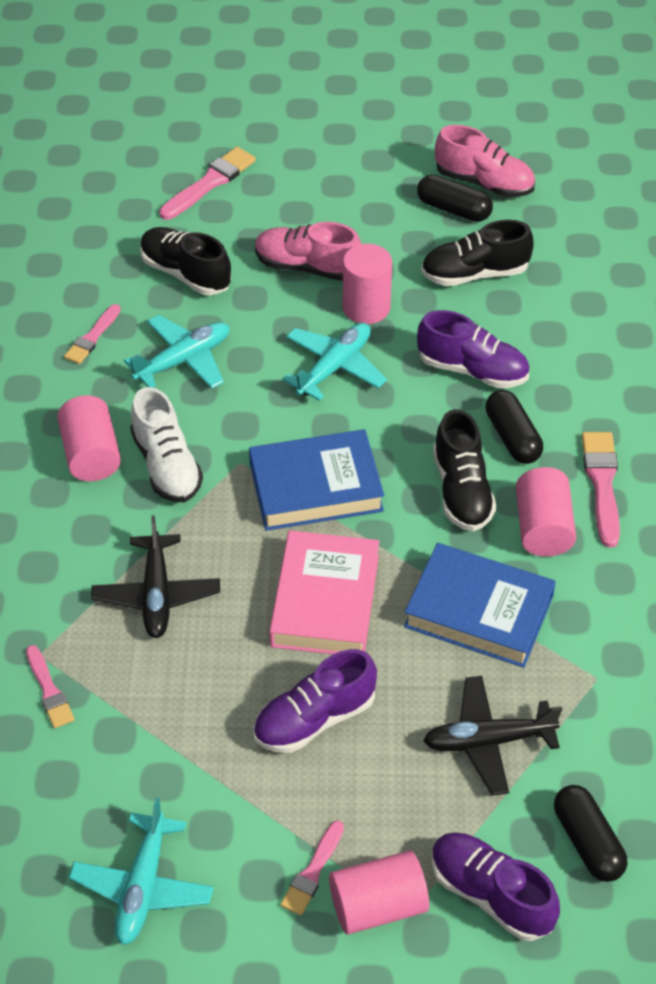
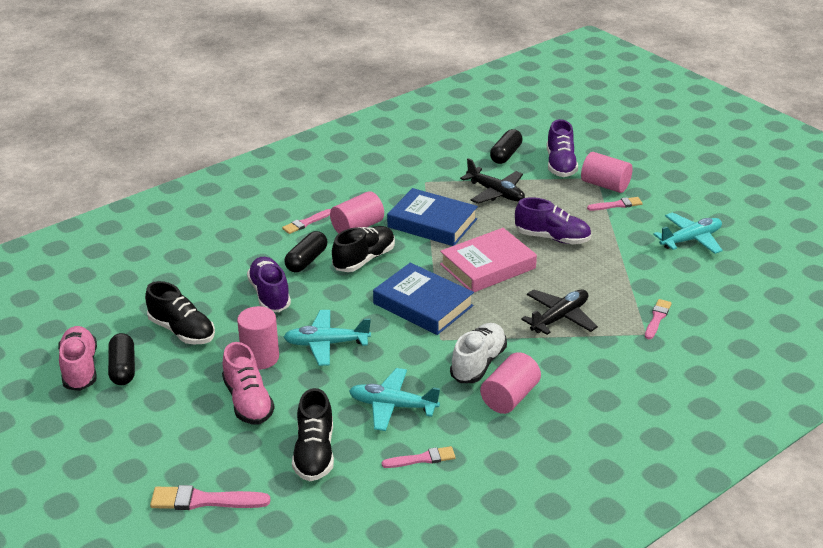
camera: 130 degrees left, 15 degrees down
(478, 612) = (432, 223): blue book -> blue book turned 45 degrees counterclockwise
(602, 484) = (306, 223): pink brush -> pink brush, size x0.65

